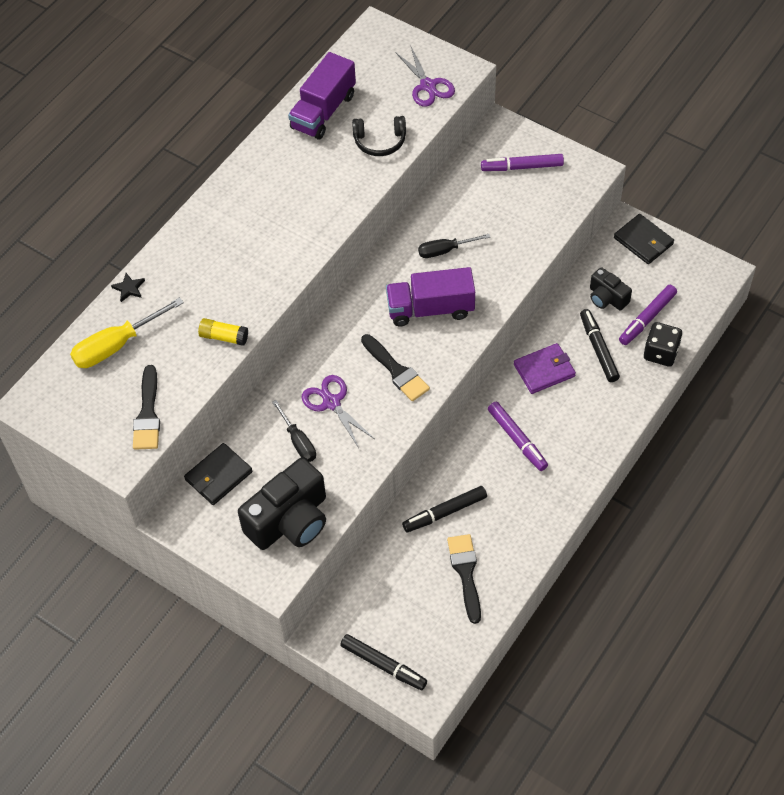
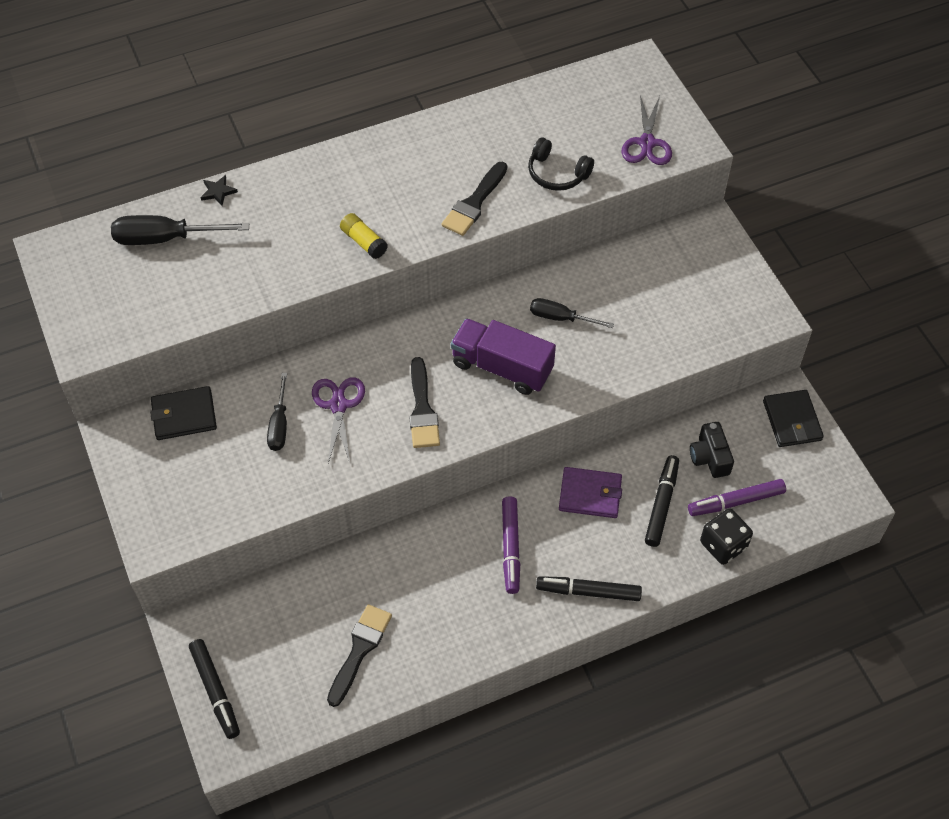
camera: 30 degrees right, 0 degrees up
(116, 346) = (165, 238): yellow screwdriver -> black screwdriver
(148, 414) = (141, 317): black brush -> black brush (474, 203)
(224, 337) = (264, 283): yellow glue stick -> yellow glue stick (364, 242)
(290, 520) = (213, 496): black camera -> none
(323, 111) = (525, 117): purple truck -> none
(445, 512) = (386, 578): black marker -> black marker (588, 591)
(522, 167) = (701, 276): purple marker -> none

